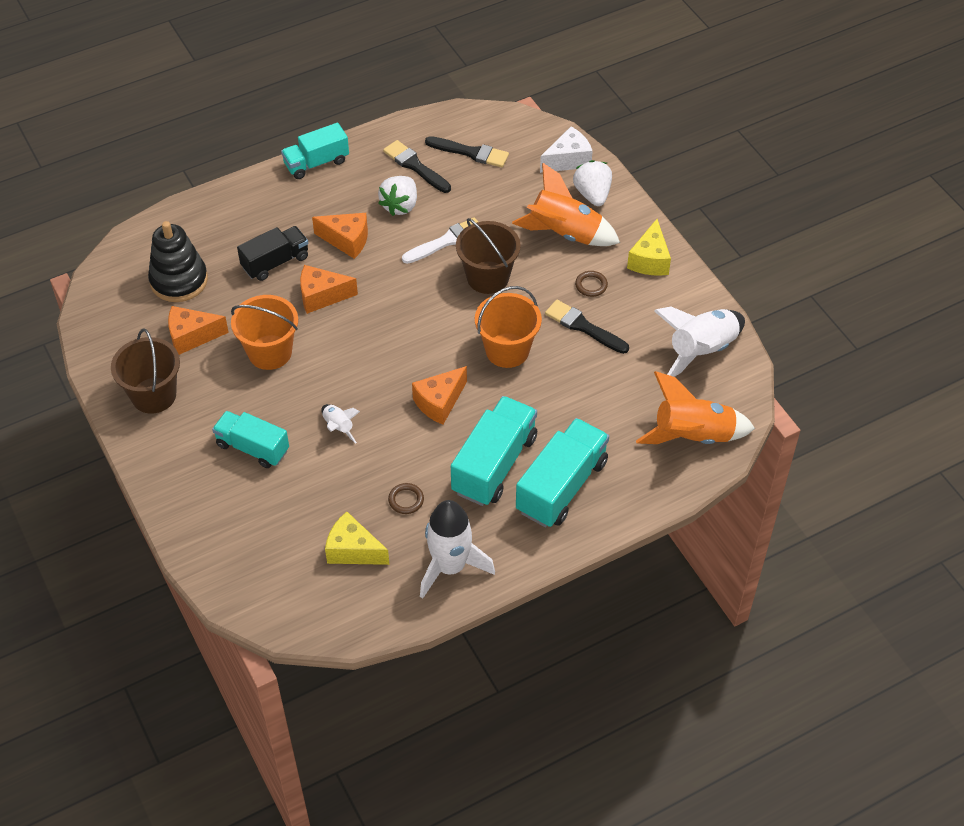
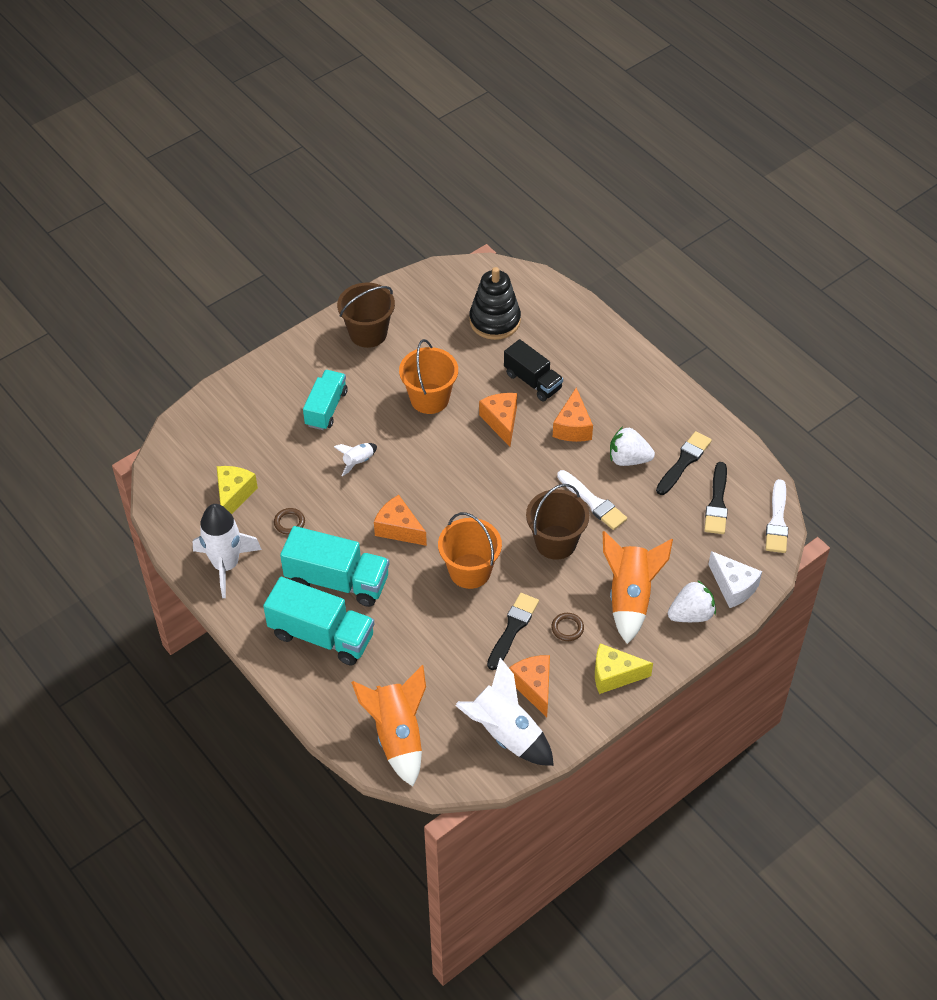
camera: 80 degrees right, 0 degrees up
(192, 336) = (435, 343): orange cheese -> orange cheese (534, 687)
(316, 163) = (664, 386): turquoise truck -> none
(501, 116) = (777, 521): none -> white brush

